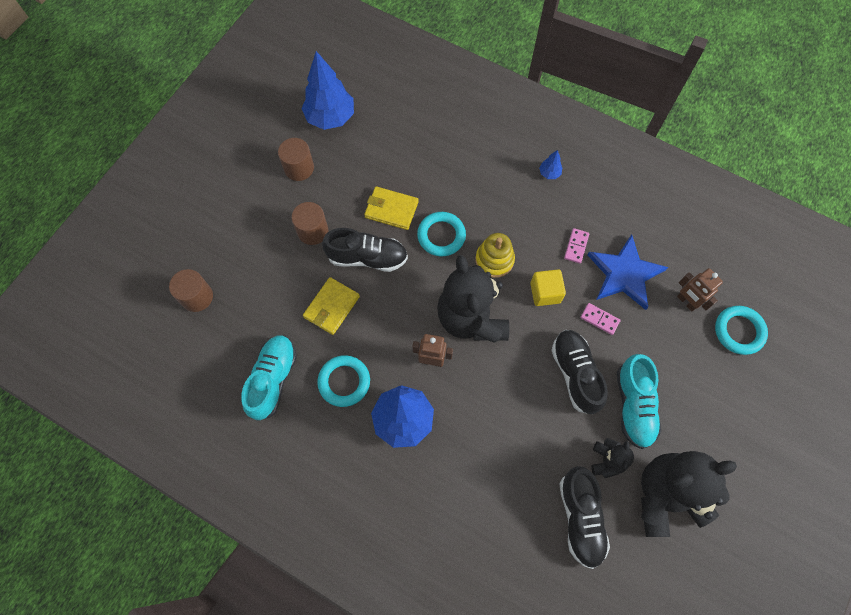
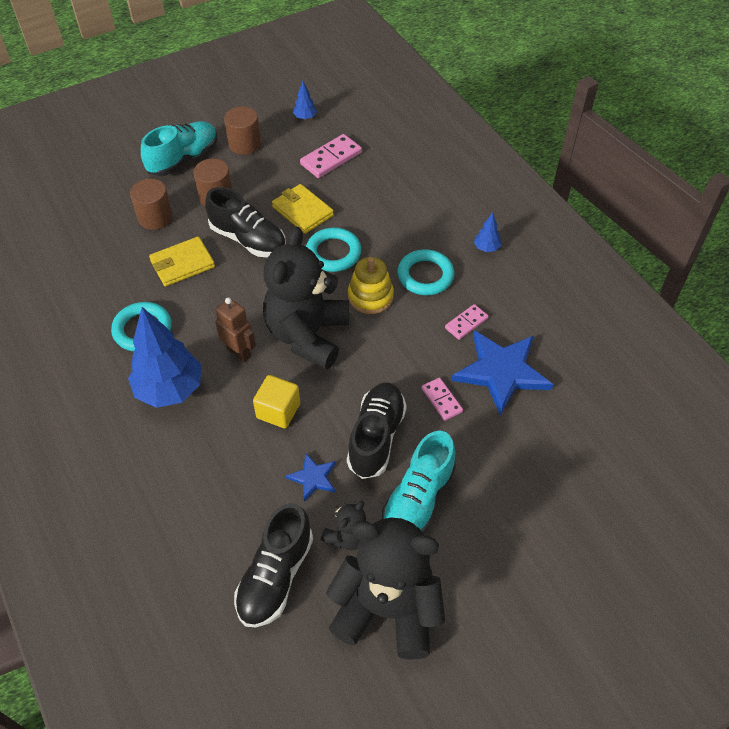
camera: 30 degrees right, 15 degrees down
(197, 297) = (74, 202): brown cylinder -> brown cylinder (155, 217)
(273, 380) = (82, 297): turquoise shoe -> turquoise shoe (183, 159)
(330, 118) = (305, 117): blue tree -> blue tree, size x0.43
(379, 148) = (331, 158): none -> pink domino
(545, 293) = (401, 349): yellow cube -> yellow cube (278, 411)
(554, 430) = (313, 477): none -> blue star
(686, 302) = (554, 431): brown robot -> none
(739, 331) = (597, 489): turquoise ring -> turquoise ring (425, 275)

